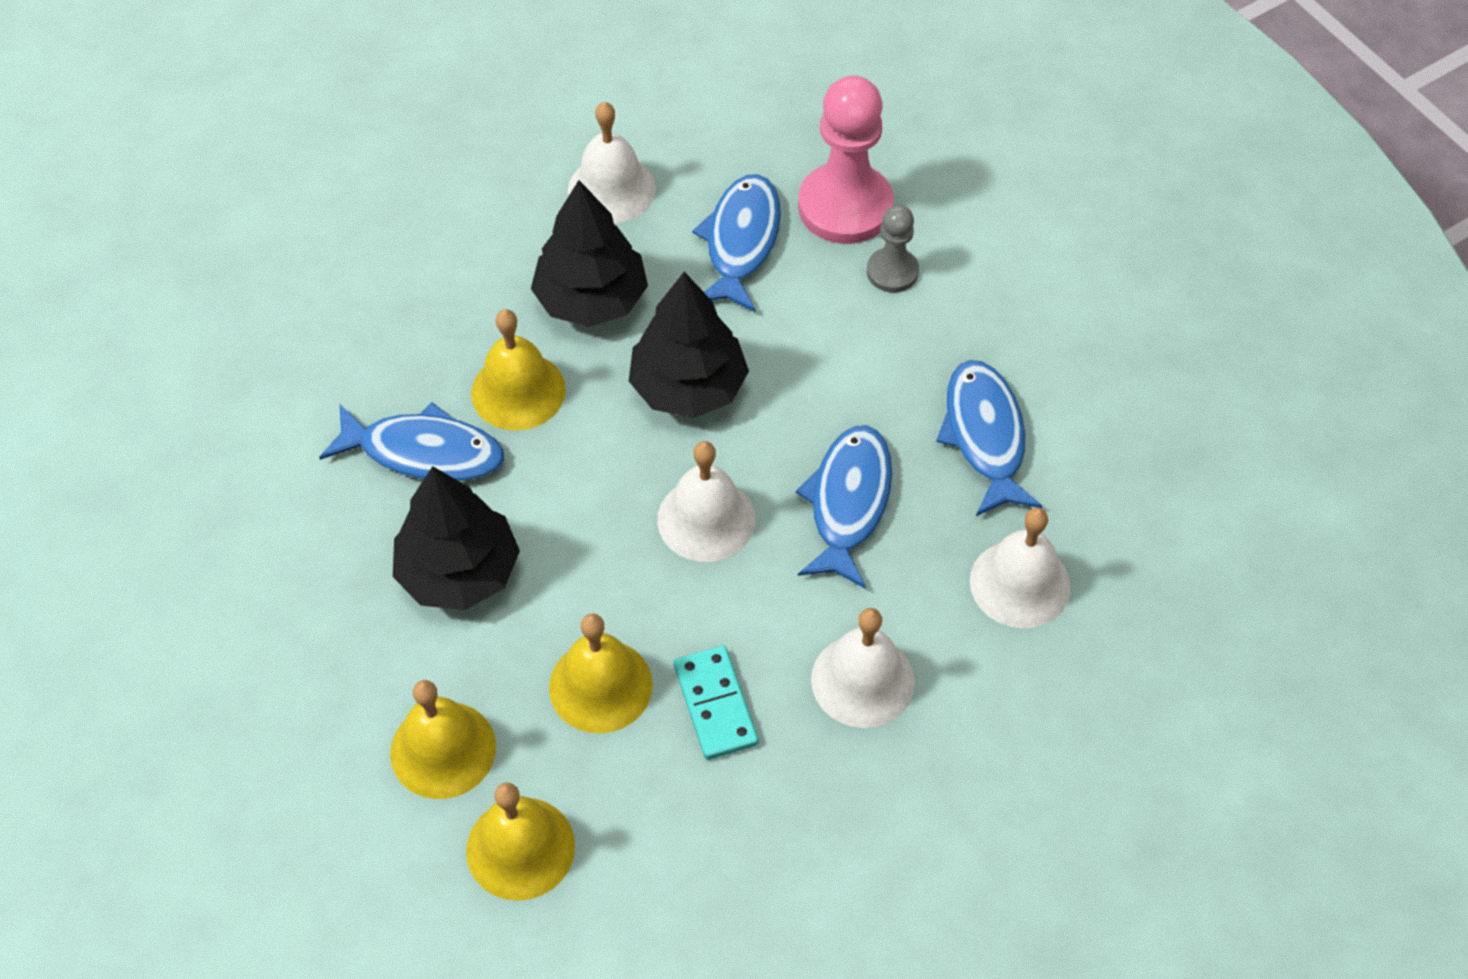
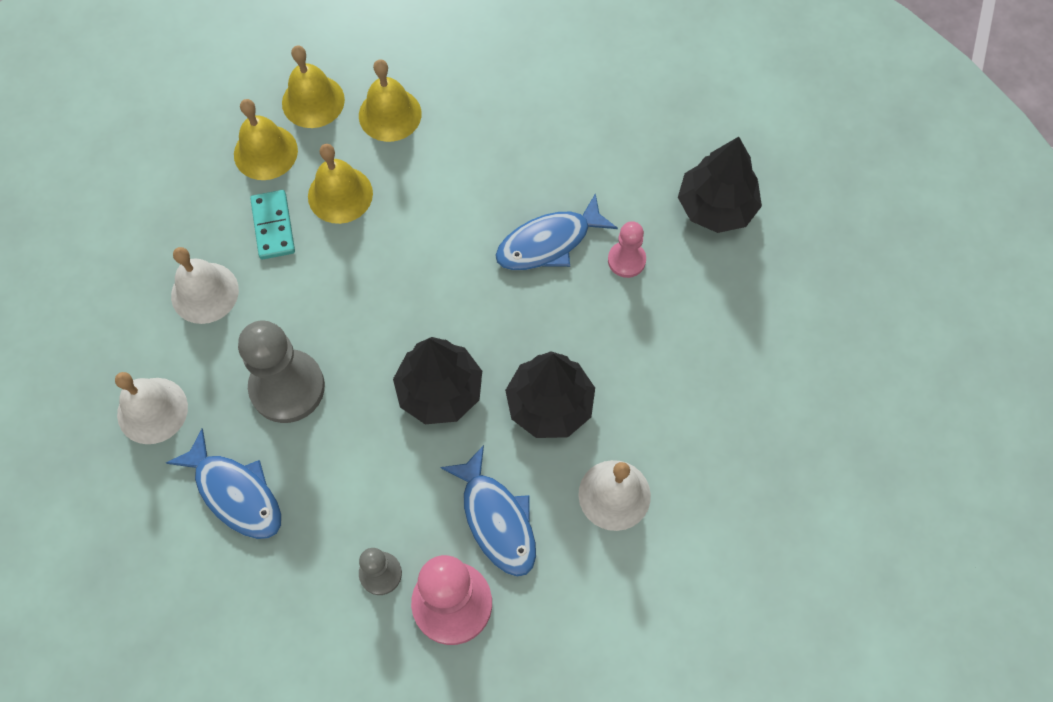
camera: 140 degrees right, 10 degrees up
(365, 375) = (626, 260): none -> pink pawn
(459, 572) = (465, 196): black tree -> black tree (716, 207)
(518, 391) = (534, 314): yellow bell -> yellow bell (265, 152)
(706, 519) = (360, 318): white bell -> none
(715, 705) = (273, 226): turquoise domino -> turquoise domino turned 45 degrees clockwise
(848, 503) = (287, 387): blue fish -> grey pawn

